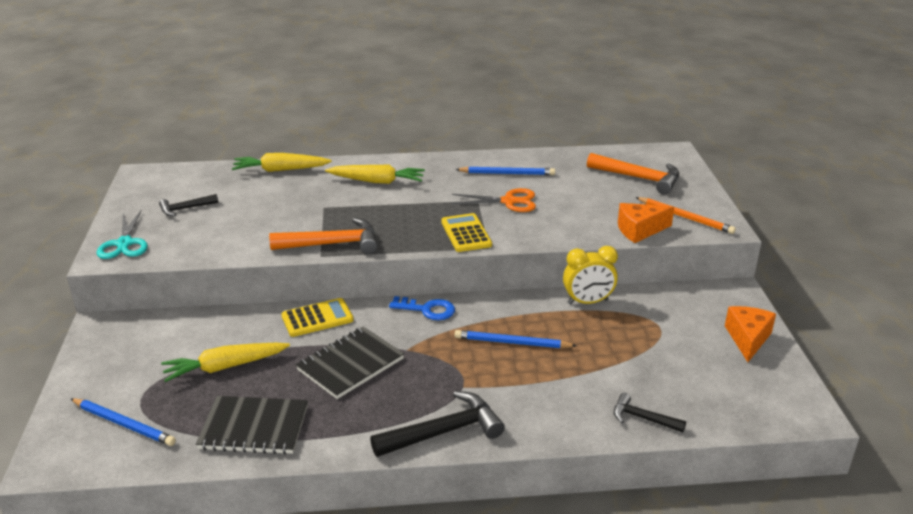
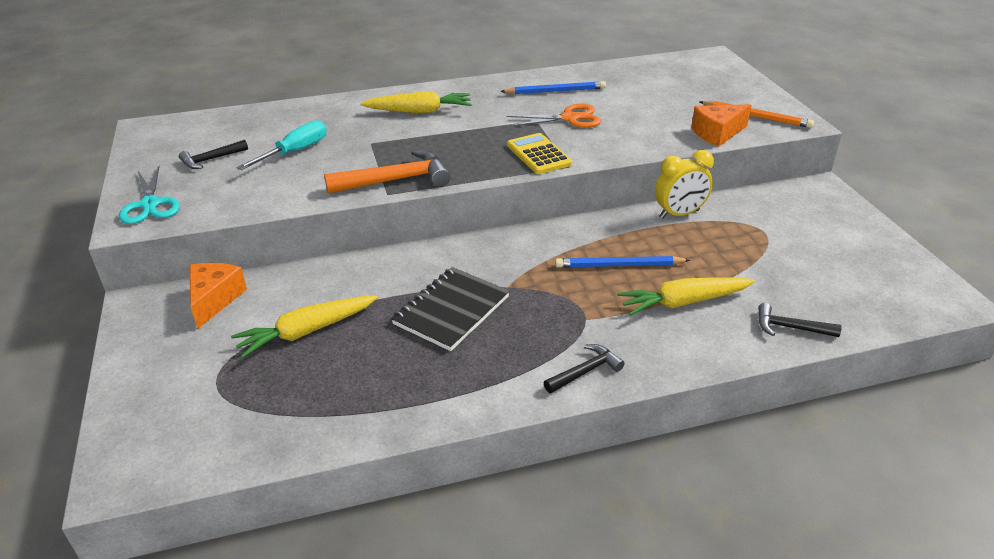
camera: 10 degrees left, 5 degrees up
(124, 424) = (204, 414): blue pencil -> none
(254, 428) = (365, 397): black notebook -> none
(256, 209) = (295, 152): none -> turquoise screwdriver
(280, 170) = (307, 109): yellow carrot -> yellow carrot (683, 302)
(317, 318) = (395, 264): yellow calculator -> none
(427, 310) = (513, 241): blue key -> none
(444, 432) = (585, 371): black hammer -> black hammer, size x0.57
(639, 178) = (692, 84): orange hammer -> none
(748, 339) = (856, 232): orange cheese -> orange cheese (215, 299)

